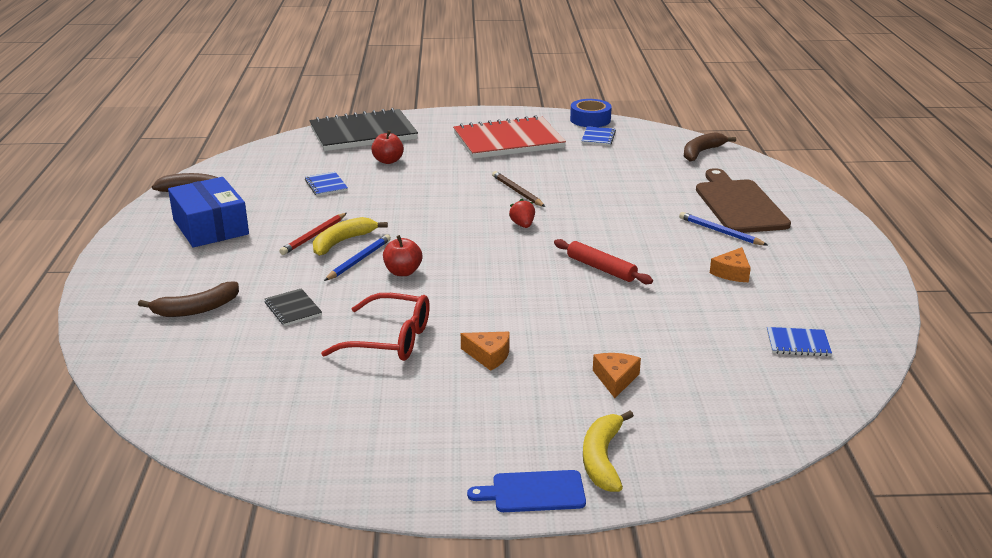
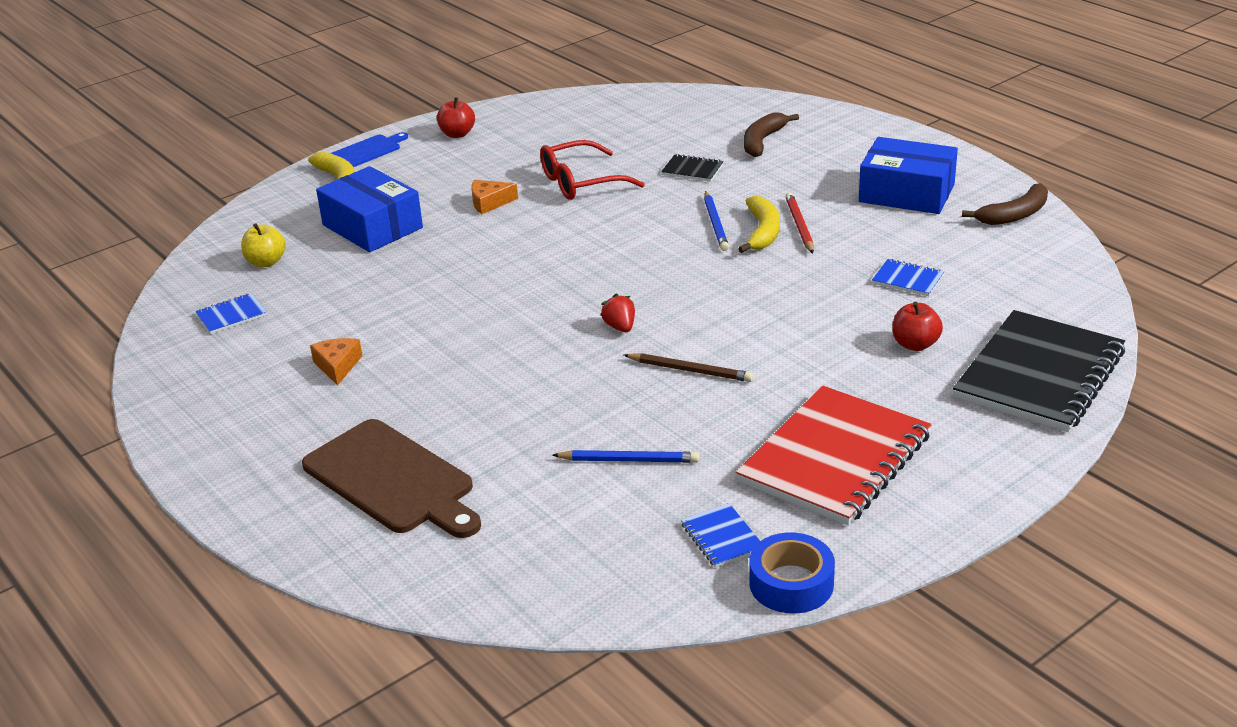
camera: 145 degrees right, 5 degrees up
(403, 272) = (658, 230): red apple -> red apple (457, 134)
(522, 225) = (620, 327): red strawberry -> red strawberry turned 150 degrees counterclockwise
(601, 268) = (478, 312): red rolling pin -> none
(615, 379) = (372, 226): orange cheese -> blue box
(701, 152) = (528, 580): brown banana -> none
(720, 232) = (387, 419): blue pencil -> blue pencil (629, 460)
(742, 384) = (266, 262): none -> yellow apple

